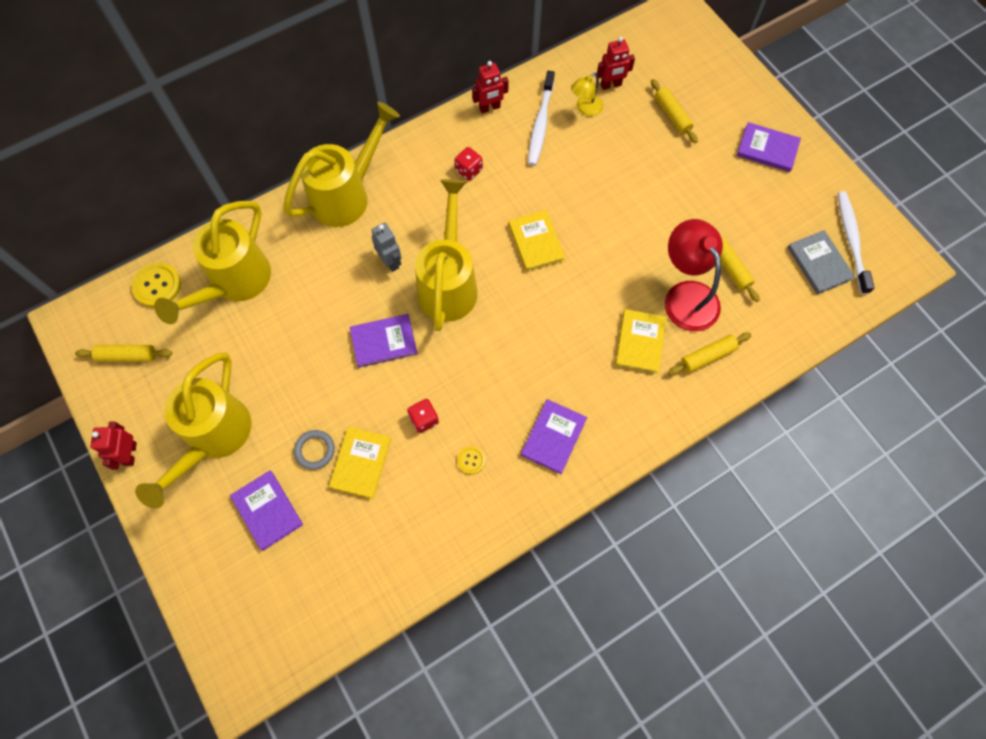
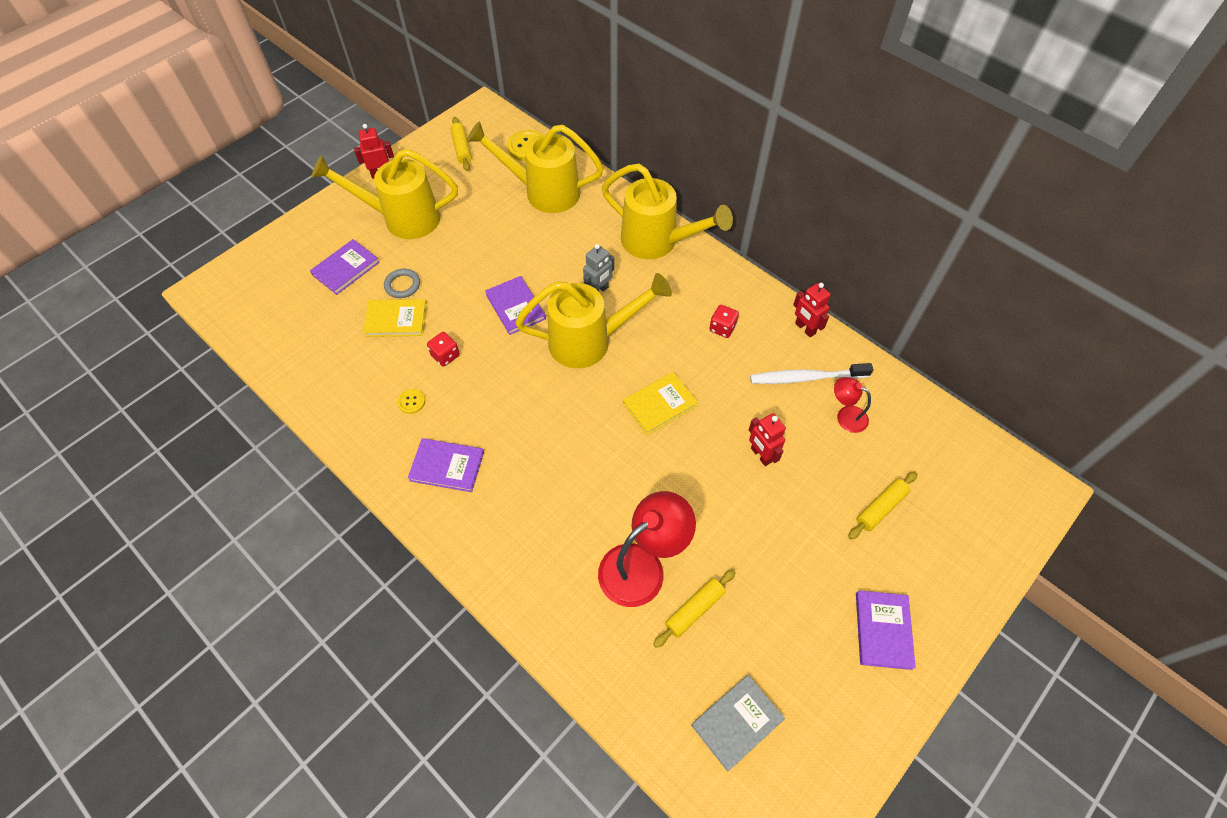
camera: 75 degrees right, 10 degrees down
(585, 109) = (845, 416): yellow lamp -> red lamp
(611, 85) = (891, 435): red robot -> red robot (760, 455)
(640, 342) = (571, 527): yellow book -> none
(707, 356) = (572, 603): yellow rolling pin -> none
(851, 241) = (786, 764): white toothbrush -> none

